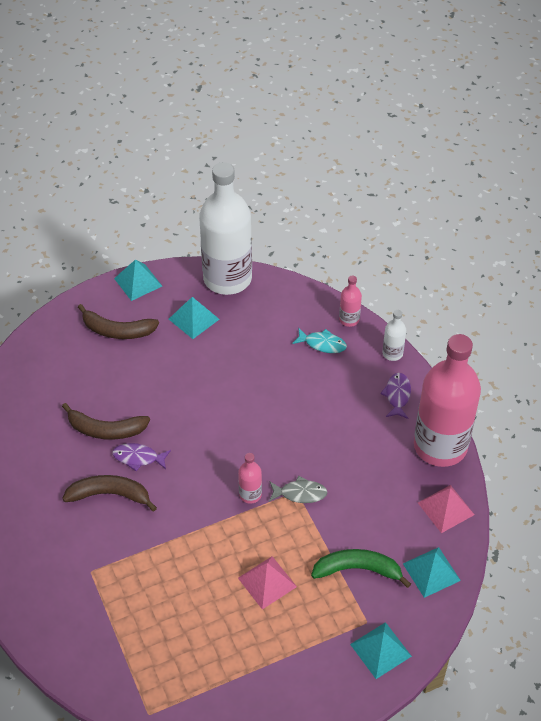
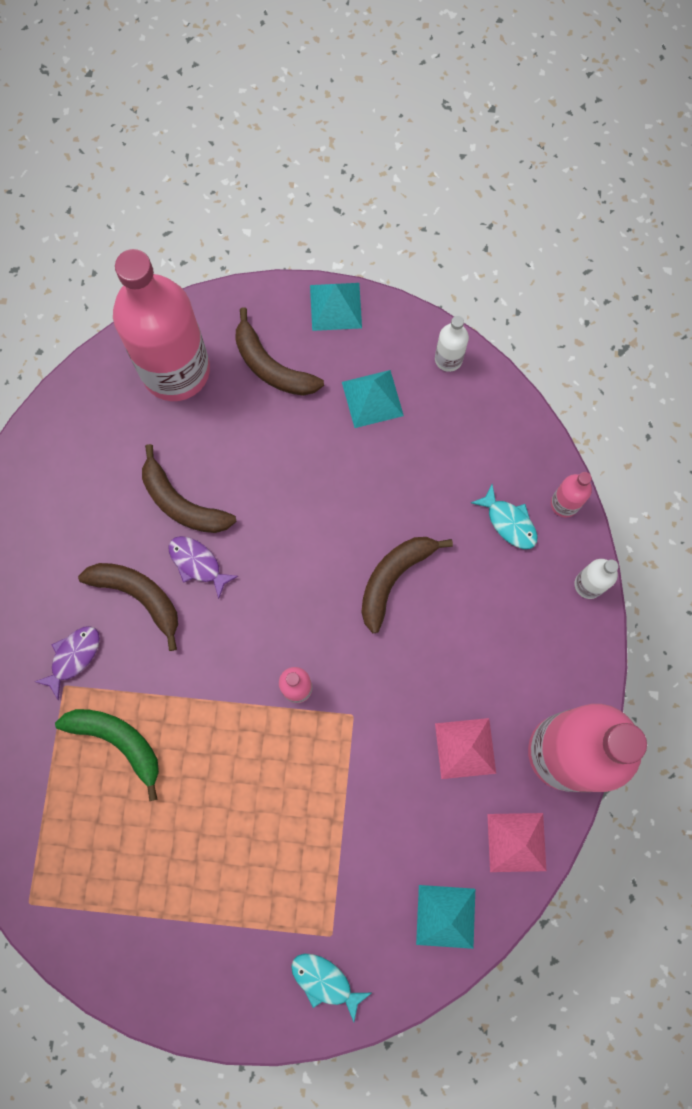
camera: 30 degrees right, 25 degrees up
(54, 360) = (176, 370): none -> pink bottle
(227, 278) = (448, 359): white bottle -> white bottle, size x0.41
(267, 582) = (249, 816): pink pyramid -> pink pyramid (465, 748)
(271, 406) = (394, 578): none -> brown banana
(300, 493) = (356, 720): grey fish -> none
(358, 569) = (362, 862): green banana -> green banana (118, 741)
(380, 650) = (325, 981): turquoise pyramid -> turquoise fish
(397, 395) = (556, 649): purple fish -> purple fish (73, 657)

